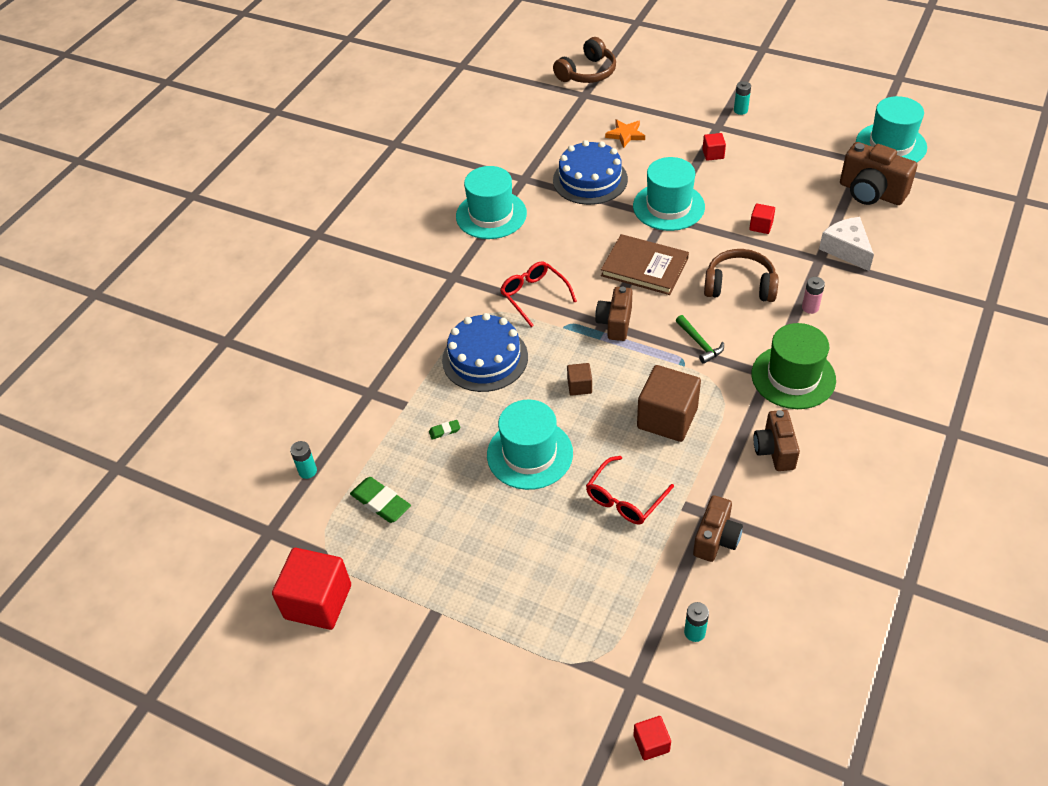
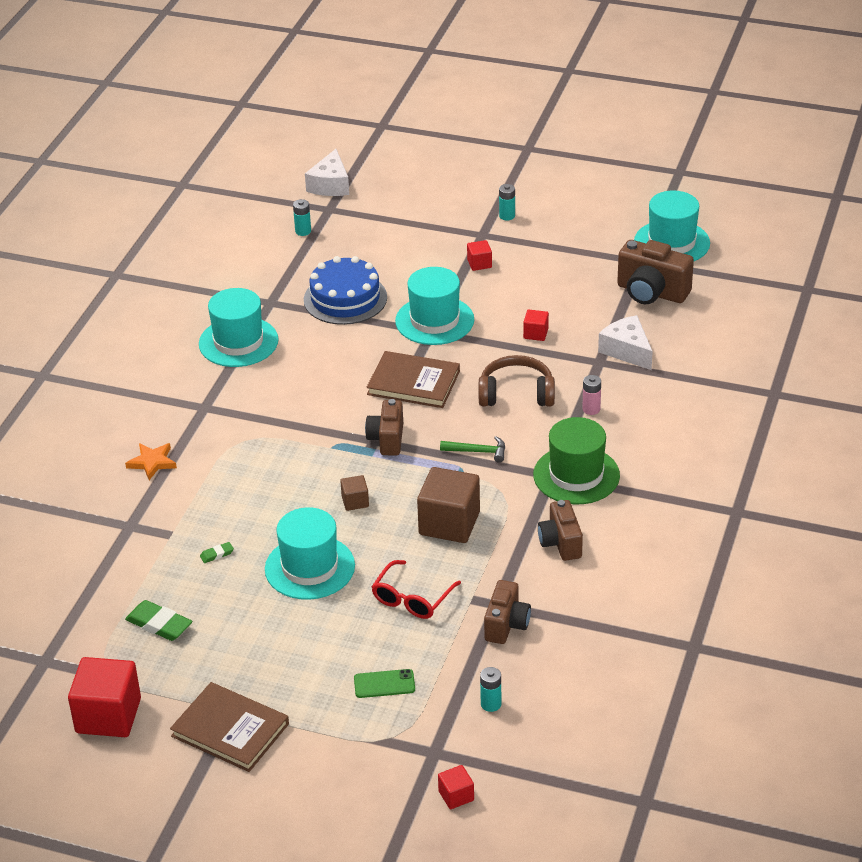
camera: 10 degrees left, 10 degrees down
(307, 471) = (75, 603): turquoise battery -> turquoise battery (303, 231)
(432, 632) = (230, 730): none -> brown book
(485, 358) = (250, 483): blue cake -> none
(534, 296) = (296, 419): red glasses -> none
(587, 73) = (330, 185): brown headphones -> white cheese
(589, 595) = (384, 684): none -> green phone
(625, 135) = (380, 249): orange star -> orange star (152, 462)
(699, 343) = (478, 451): green hammer -> green hammer turned 45 degrees counterclockwise

